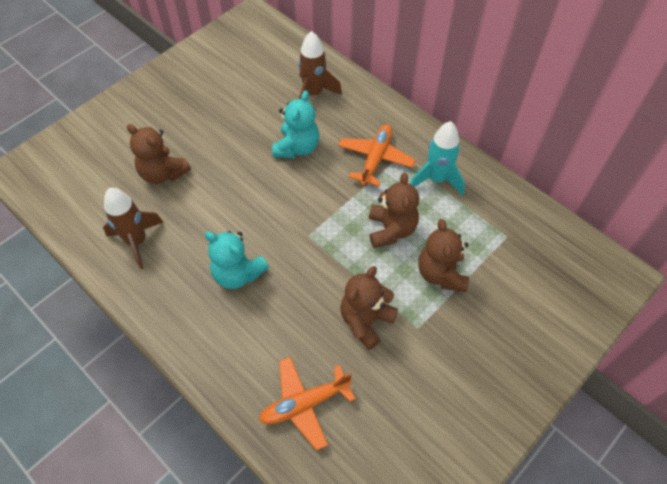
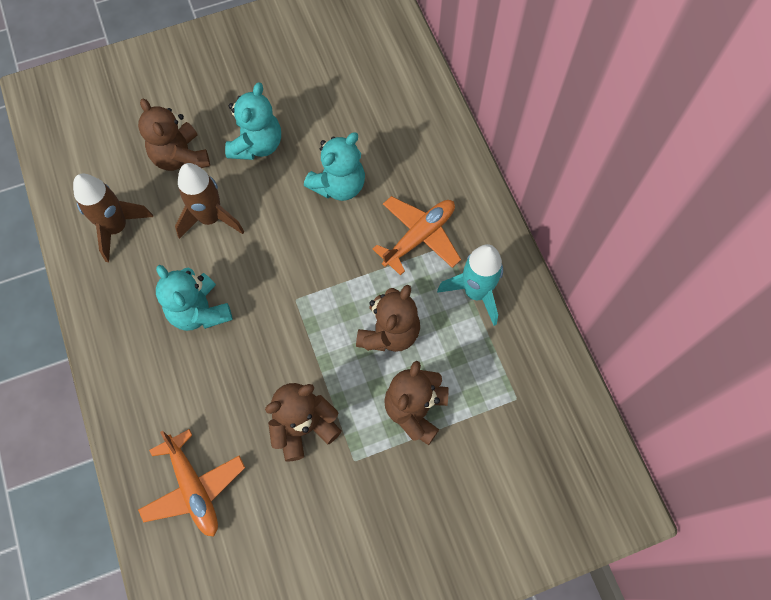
camera: 25 degrees right, 10 degrees up
(219, 143) = (257, 145): none -> turquoise teddy bear
(305, 404) = (194, 488): orange plane -> orange plane turned 120 degrees counterclockwise
(313, 94) = (393, 123): brown rocket -> brown rocket (210, 218)

